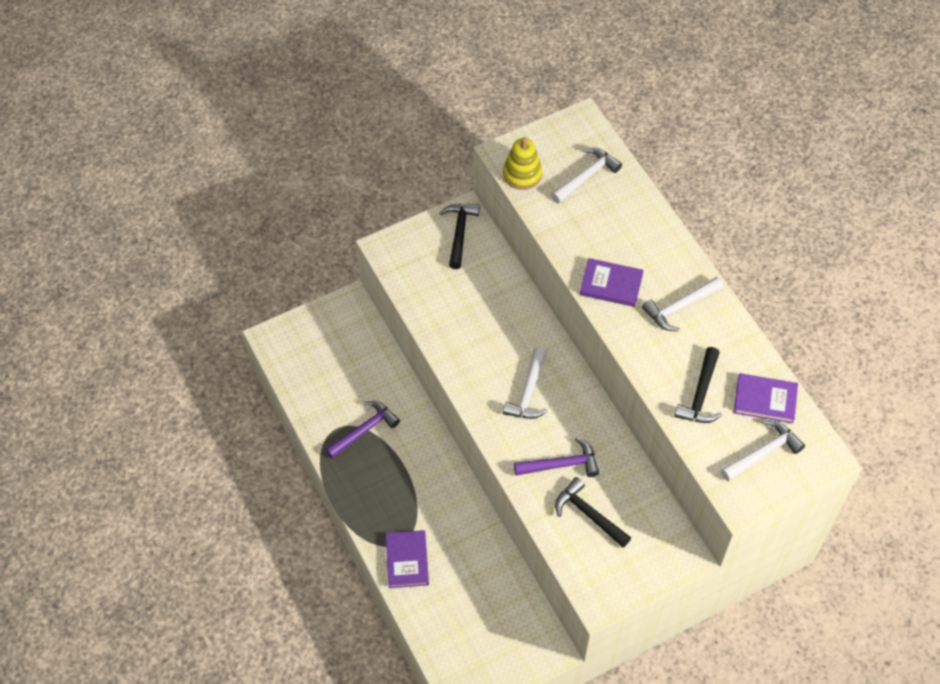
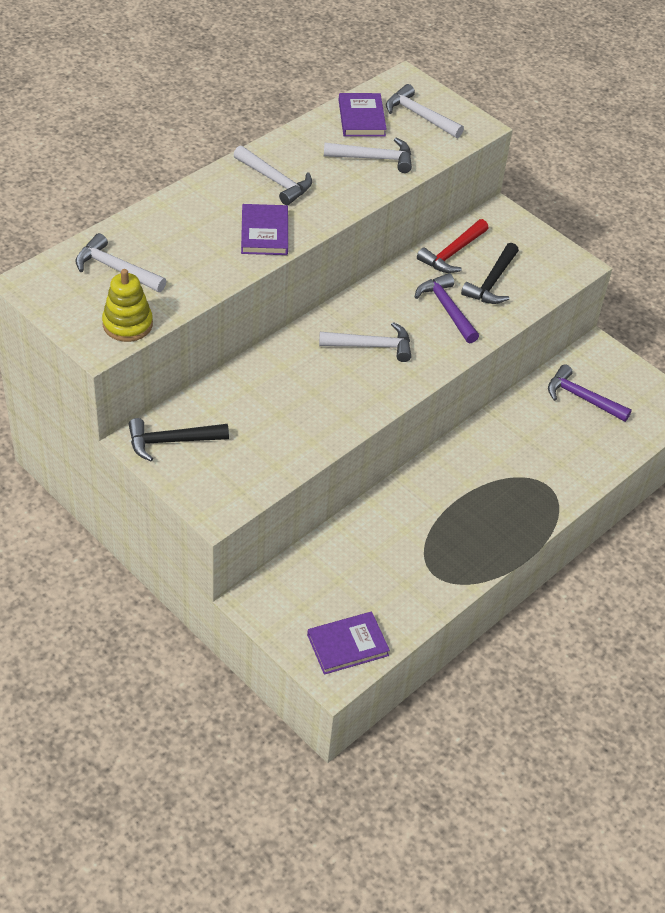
camera: 110 degrees left, 10 degrees down
(364, 430) = (426, 547): purple hammer -> purple hammer (582, 398)
(407, 560) = (564, 475): purple book -> purple book (347, 645)
(635, 492) = (453, 253): none -> red hammer
(700, 394) = (374, 158): black hammer -> white hammer

